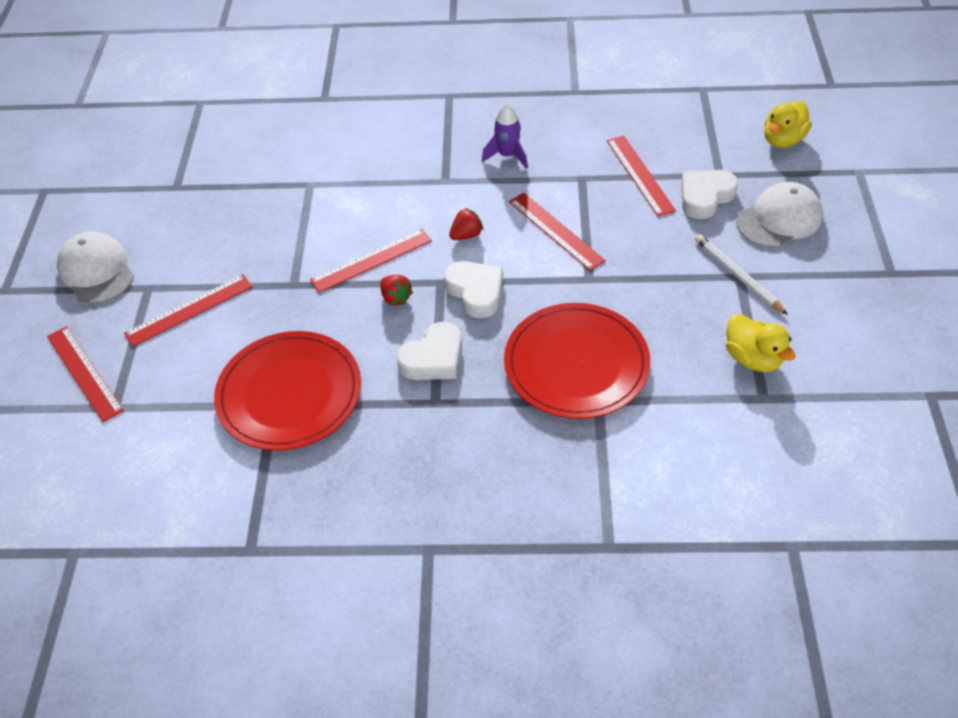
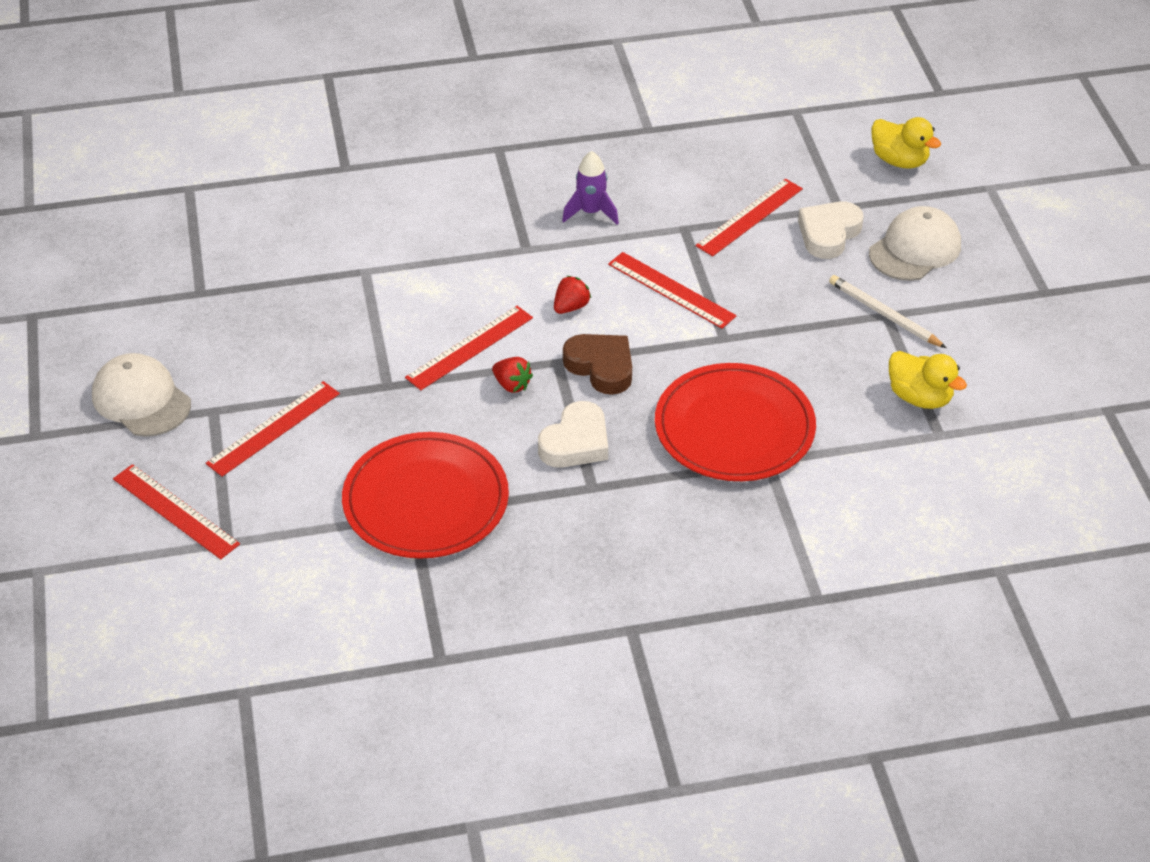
camera: 15 degrees left, 5 degrees down
(476, 292) = (601, 367): white heart -> brown heart
(640, 175) = (749, 217): red ruler -> red ruler turned 75 degrees clockwise
(783, 140) = (899, 161): yellow duck -> yellow duck turned 75 degrees counterclockwise

